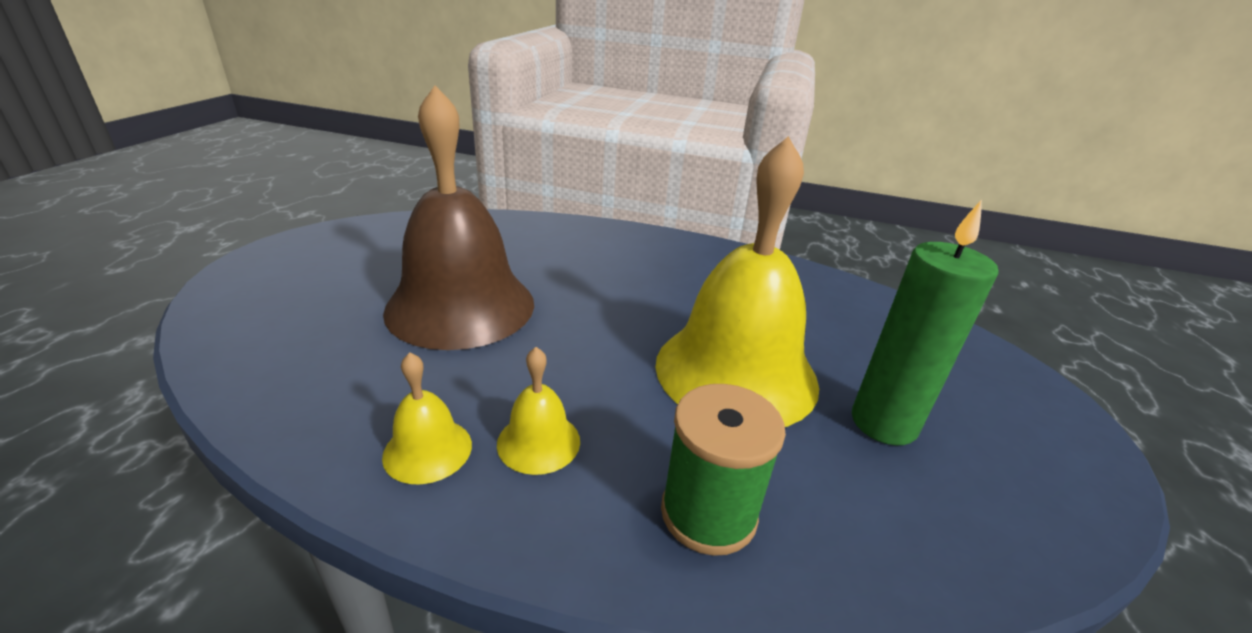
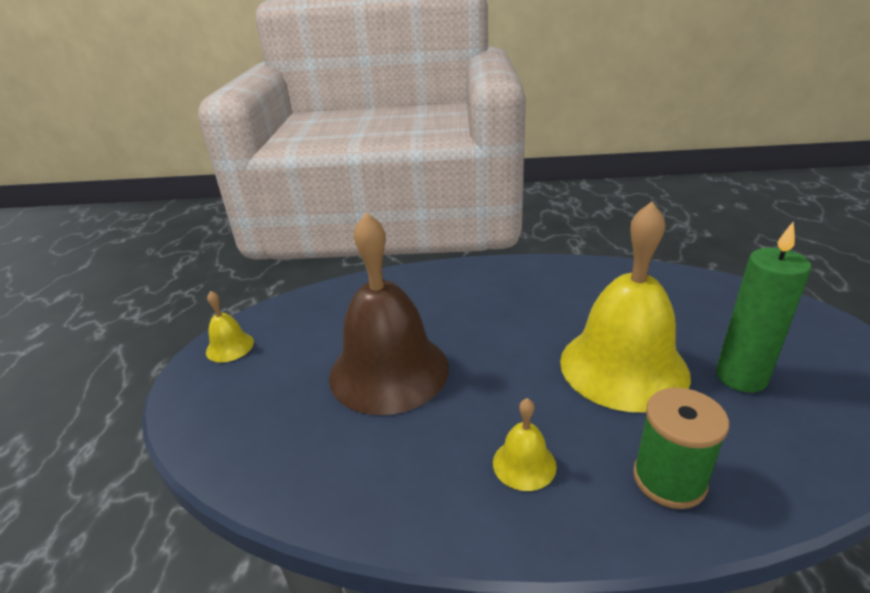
camera: 10 degrees left, 0 degrees up
(427, 450) = (451, 495): yellow bell -> yellow bell (230, 347)

